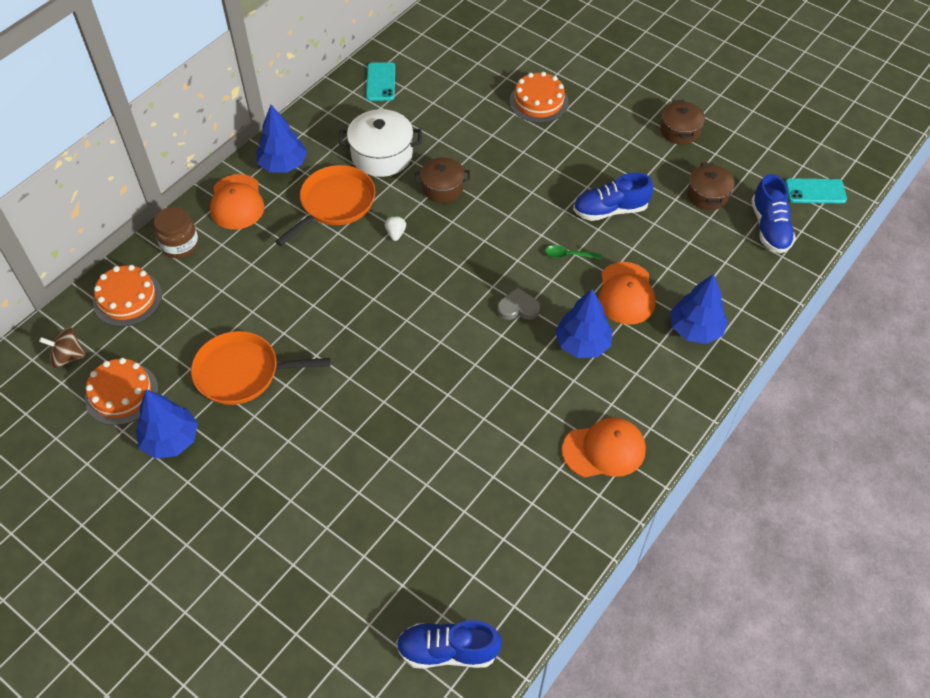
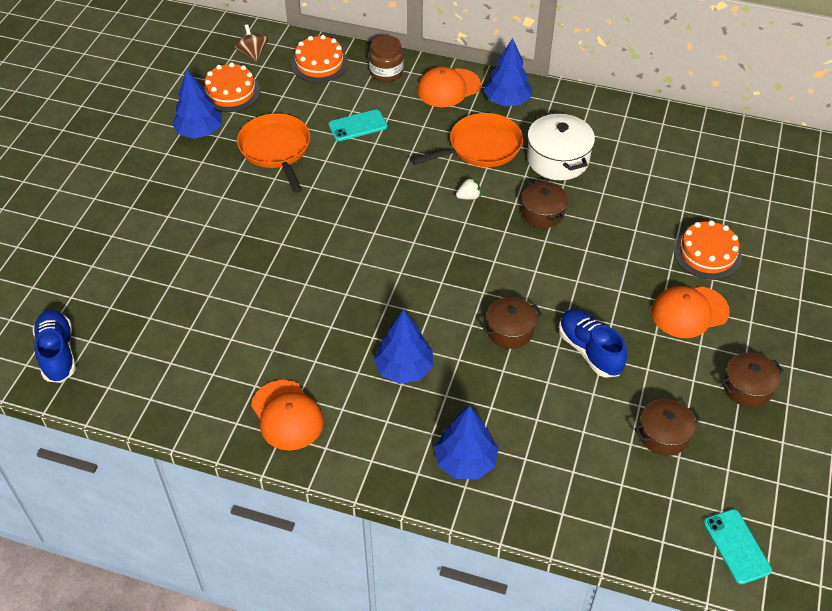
camera: 70 degrees right, 5 degrees down
(335, 203) = (481, 147): orange pan -> orange pan turned 45 degrees counterclockwise
(381, 82) = (651, 130): turquoise phone -> turquoise phone (358, 126)
(518, 308) = (425, 308): grey heart -> none
(568, 255) = (510, 330): green spoon -> brown pot
(626, 293) = (484, 390): orange cap -> orange cap (689, 312)
(769, 227) = (649, 506): blue shoe -> none

